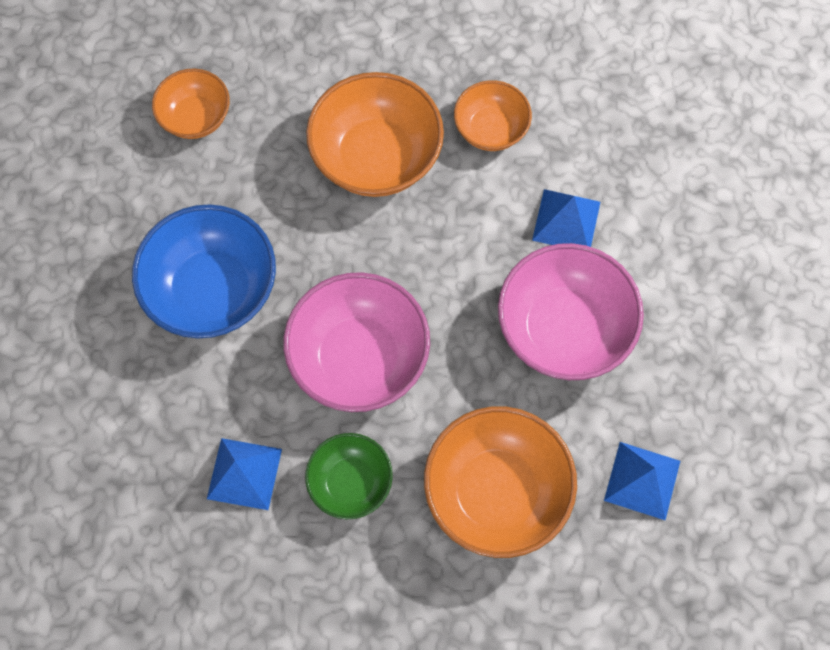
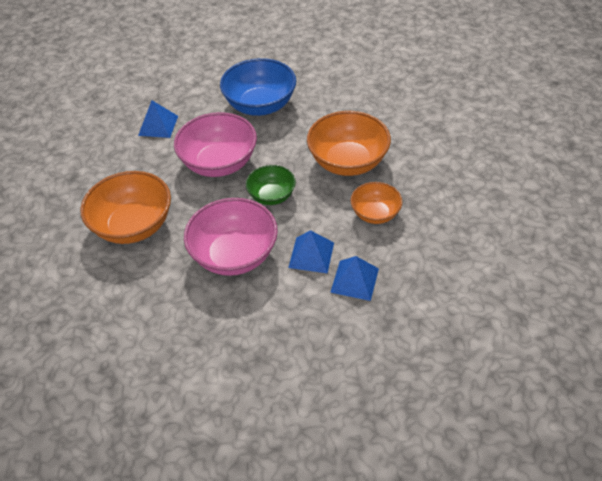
camera: 90 degrees right, 20 degrees down
(196, 117) = (363, 89): orange bowl -> none
(350, 482) = (148, 164): green bowl -> green bowl (272, 196)
(642, 480) = (130, 297): blue pyramid -> blue pyramid (354, 280)

